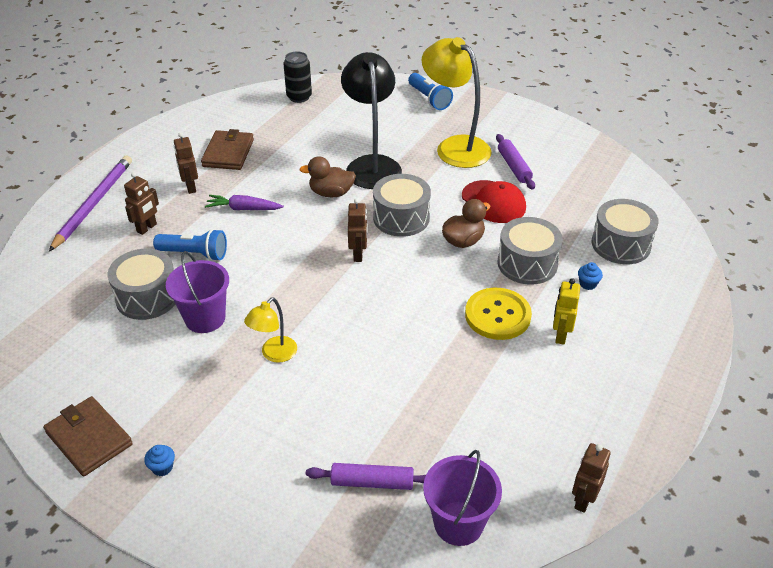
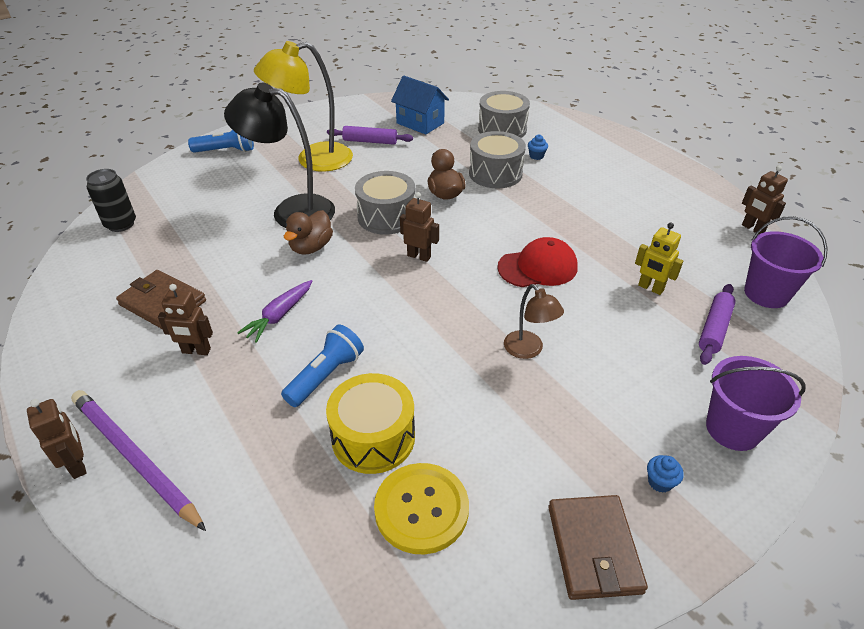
camera: 65 degrees left, 0 degrees up
(89, 438) = (593, 549): brown wallet -> brown wallet turned 75 degrees counterclockwise
(147, 228) = (240, 410): brown robot -> brown robot (78, 465)
(147, 297) = (373, 437): grey drum -> yellow drum
(205, 318) = (443, 392): purple bucket -> purple bucket (732, 429)
(274, 354) = (528, 350): yellow lamp -> brown lamp
(493, 202) = (407, 164): red cap -> red cap (537, 267)
(497, 315) = (547, 206): yellow button -> yellow button (421, 509)
(560, 335) = (585, 185): yellow robot -> yellow robot (650, 288)
(577, 185) = (420, 123): none -> blue house

